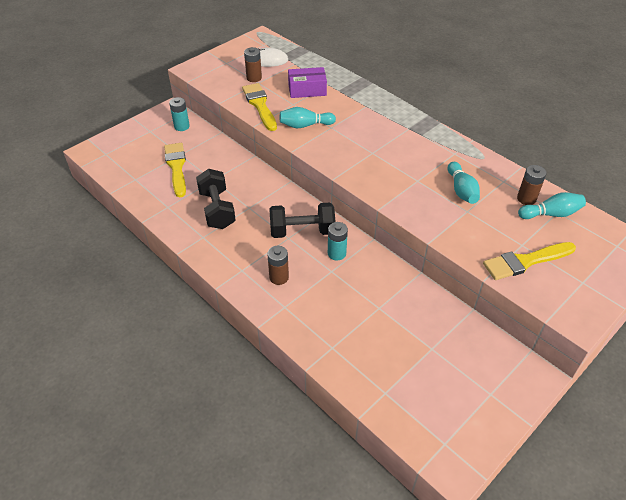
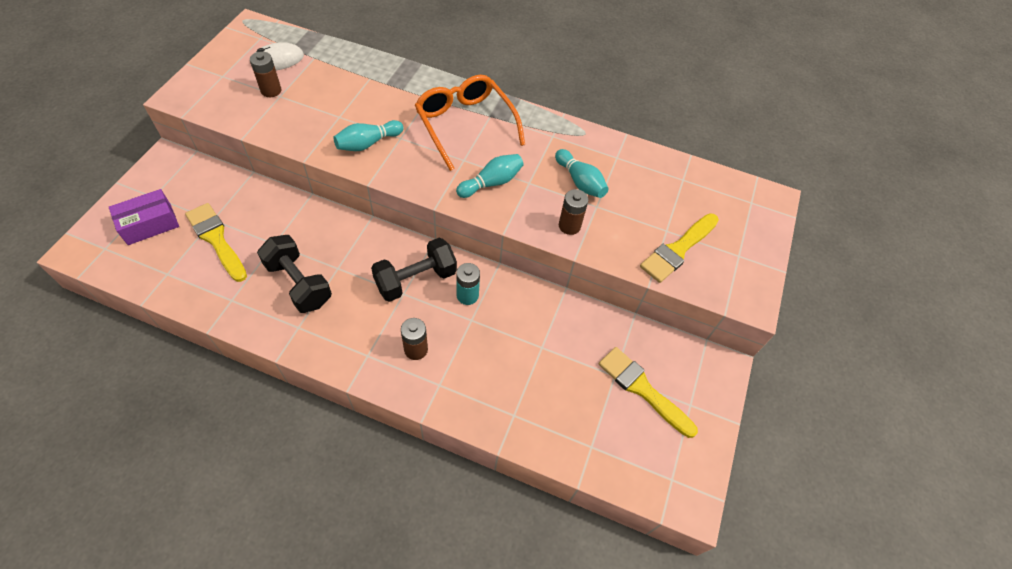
camera: 30 degrees left, 10 degrees up
(182, 126) = (195, 178): turquoise battery -> none
(260, 105) = (297, 129): yellow brush -> yellow brush (642, 389)
(307, 90) = (347, 92): purple box -> purple box (149, 224)
(385, 130) = (465, 125): none -> orange glasses
(526, 199) = (647, 173): brown battery -> brown battery (569, 226)
(551, 214) = (678, 184): turquoise bowling pin -> turquoise bowling pin (491, 183)

